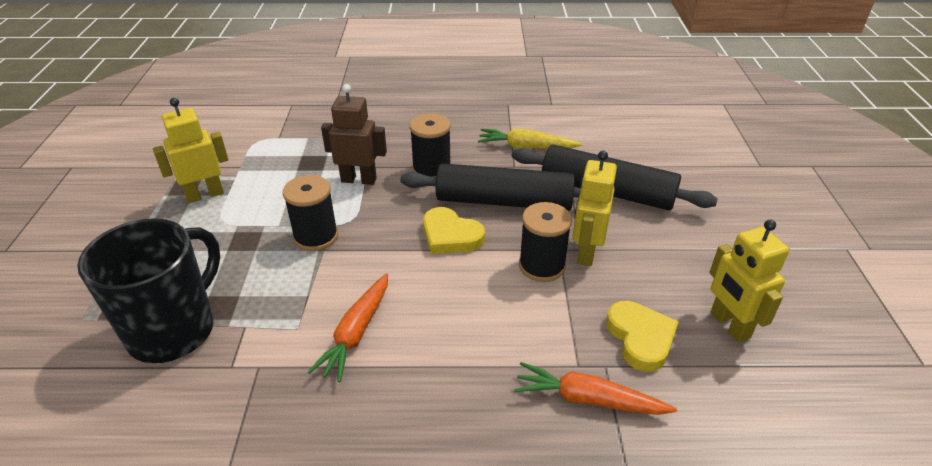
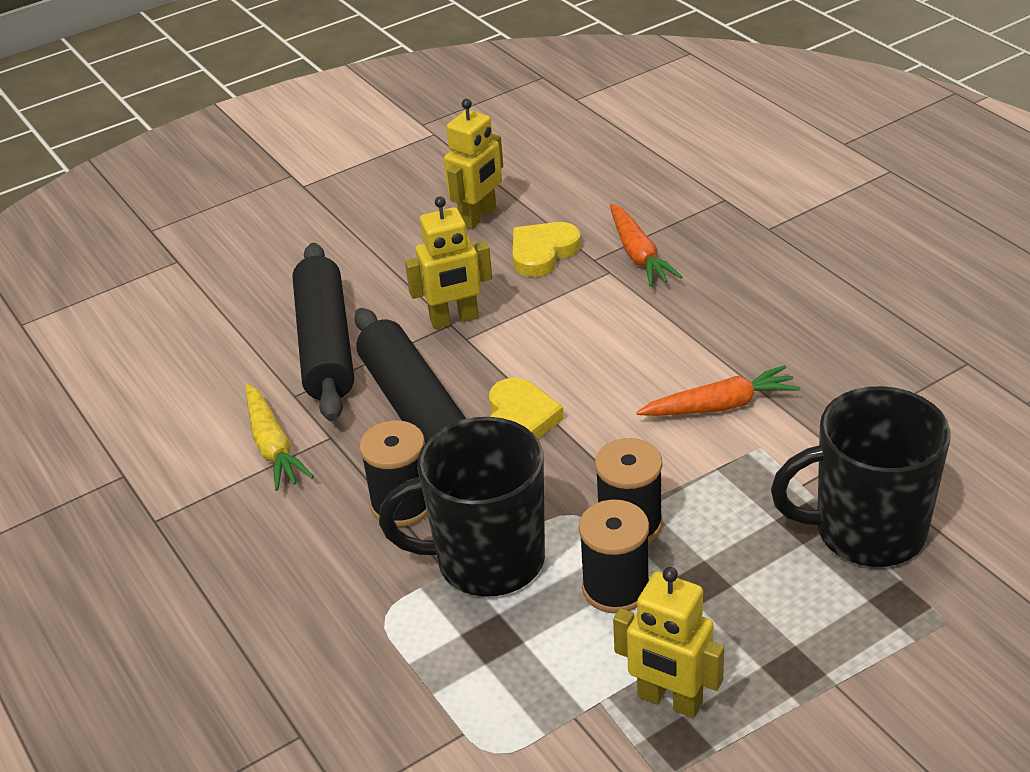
camera: 120 degrees left, 0 degrees up
(359, 180) = (487, 560): brown robot -> black mug
(542, 266) = (504, 338): black spool -> black spool (616, 588)

